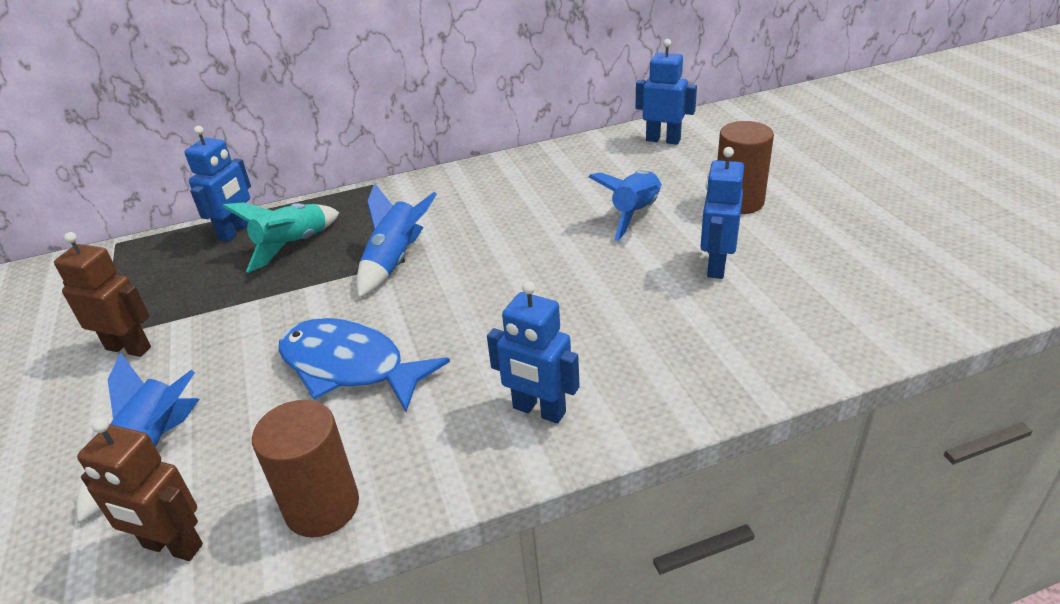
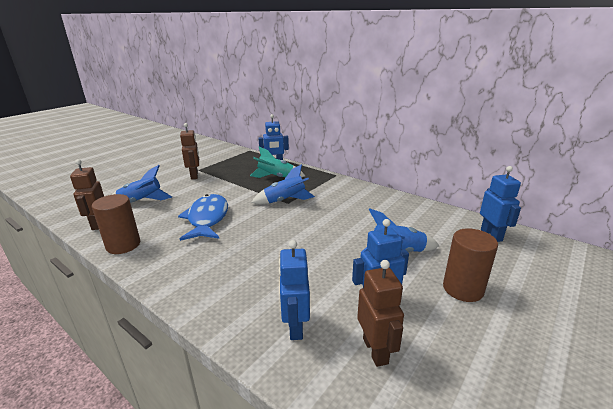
camera: 55 degrees right, 10 degrees down
(539, 410) = (203, 278): blue robot -> blue robot (295, 327)
(792, 298) = (375, 350): none -> brown robot

